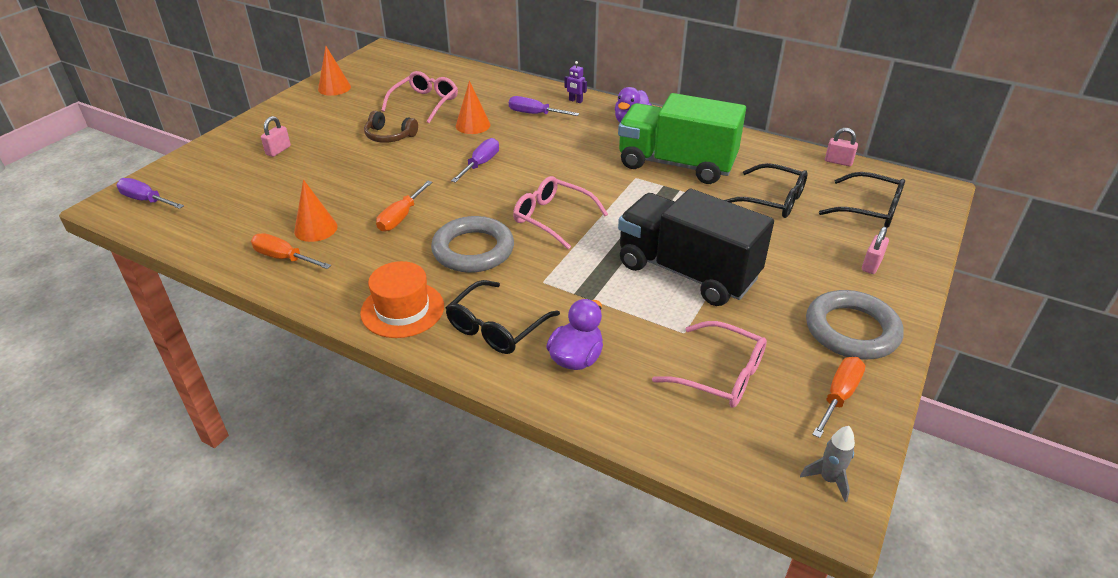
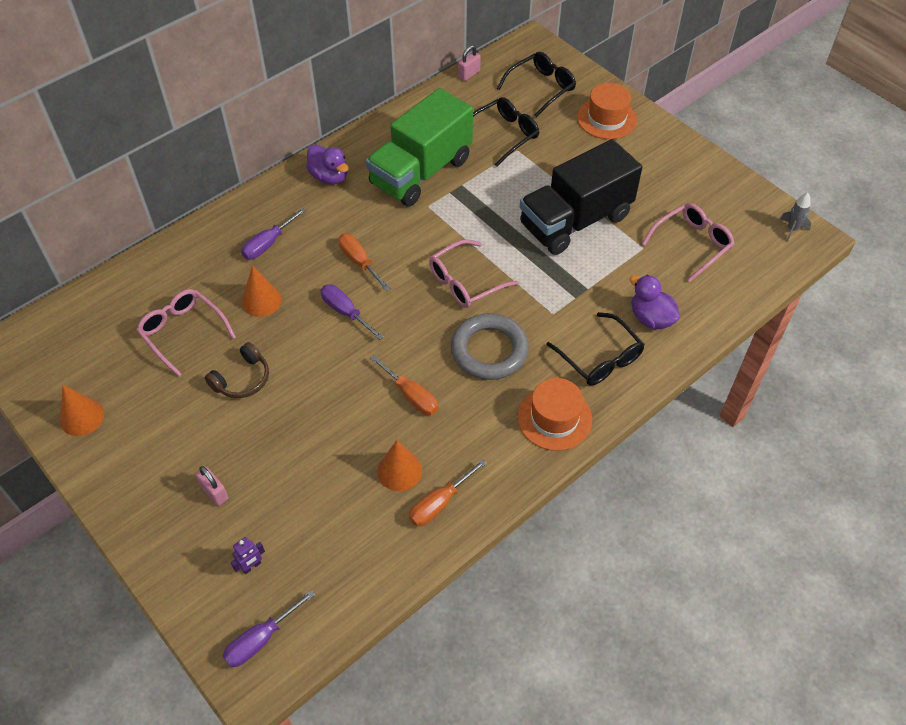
camera: 70 degrees left, 15 degrees up
(575, 101) = (260, 204): purple robot -> purple robot (251, 566)
(839, 396) = (728, 194): orange screwdriver -> orange screwdriver (359, 262)
(851, 330) = (670, 160): grey ring -> none
(871, 265) = (606, 118): pink padlock -> orange hat

